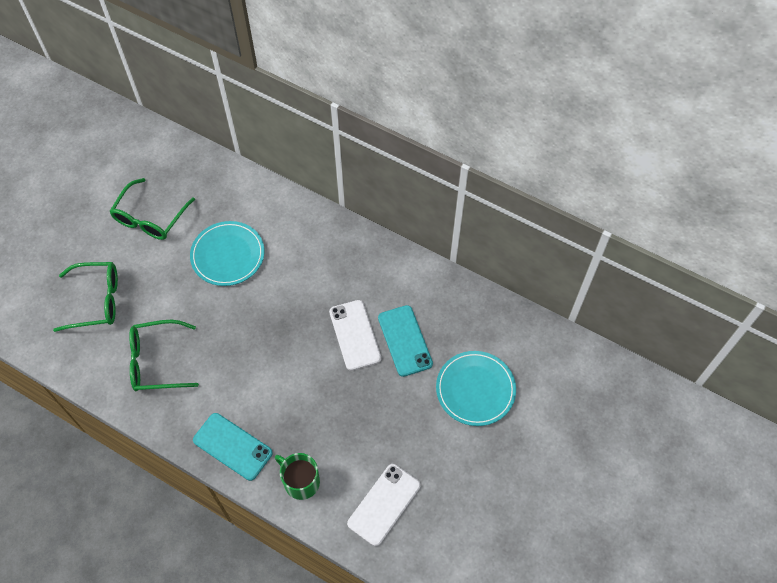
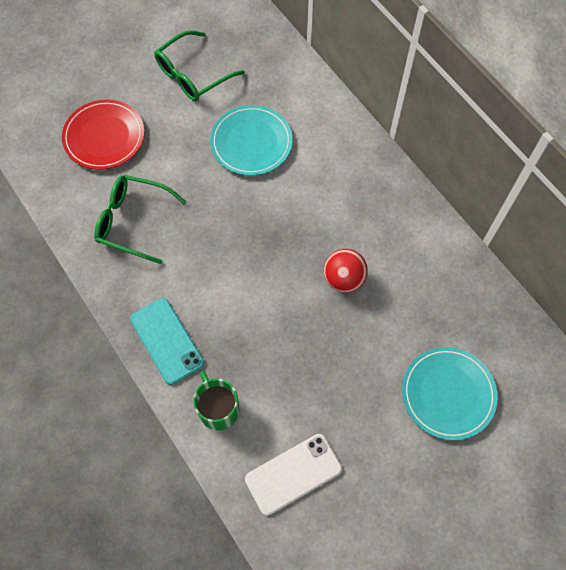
camera: 25 degrees right, 5 degrees up
(96, 300) = (104, 137): green glasses -> red plate
(354, 335) = (344, 279): white phone -> red ball
(405, 340) = (394, 307): turquoise phone -> none

